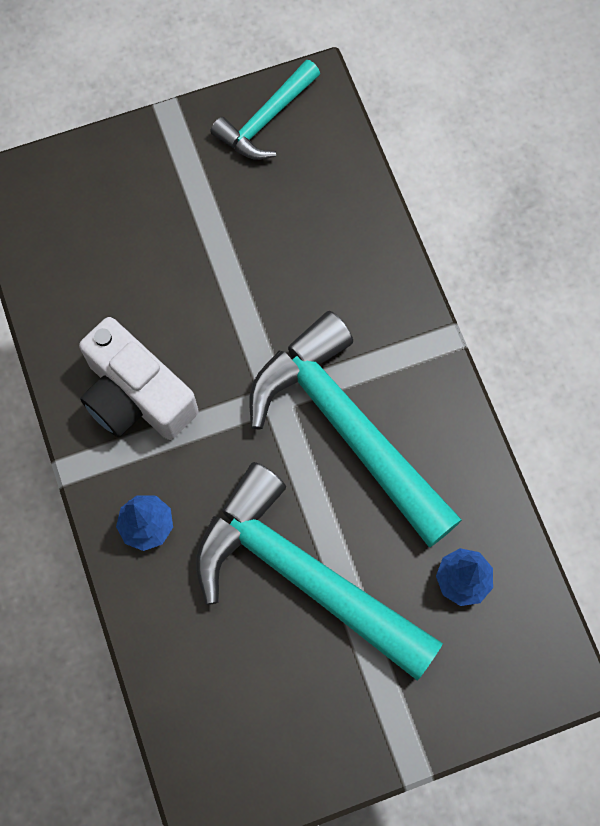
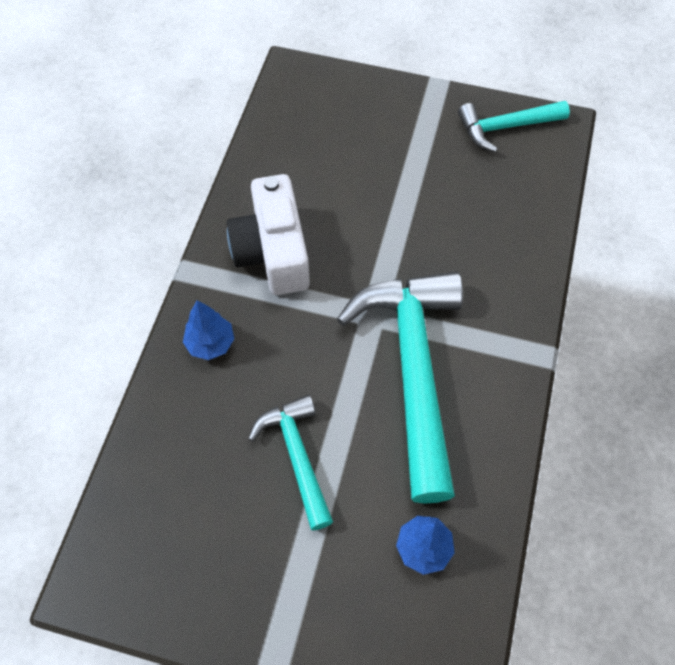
camera: 35 degrees right, 10 degrees down
(302, 575) = (297, 456): turquoise hammer -> turquoise hammer, size x0.54

